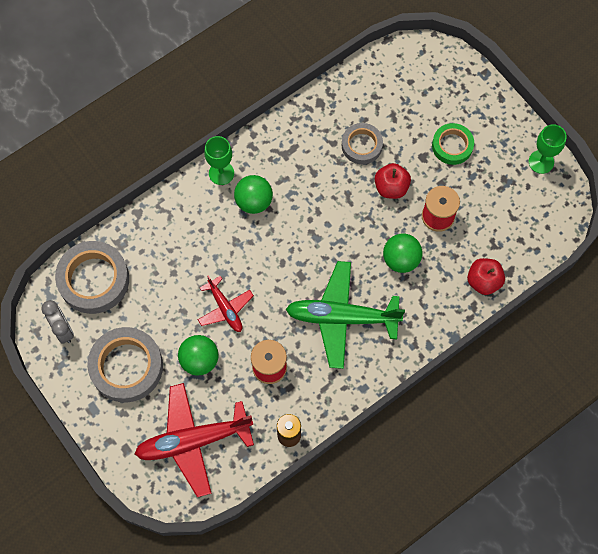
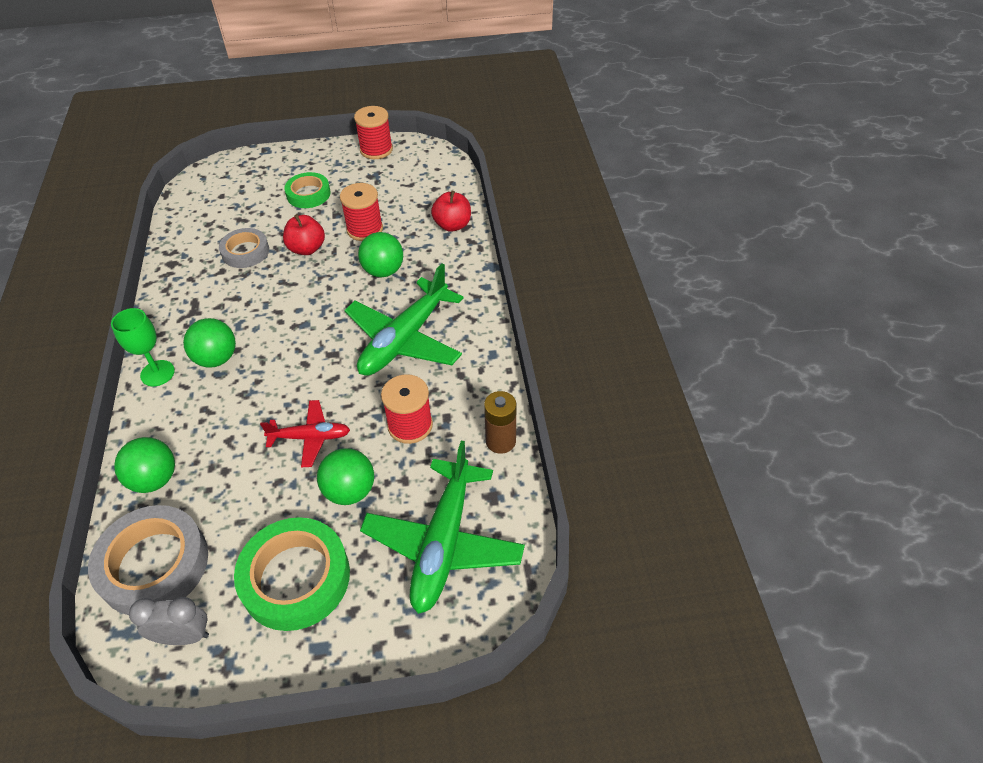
camera: 60 degrees left, 20 degrees down
(126, 366) = (295, 578): grey tape -> green tape
(145, 235) = (154, 479): none -> green ball
(193, 441) = (443, 543): red plane -> green plane
(541, 162) = (376, 150): green goblet -> red spool

